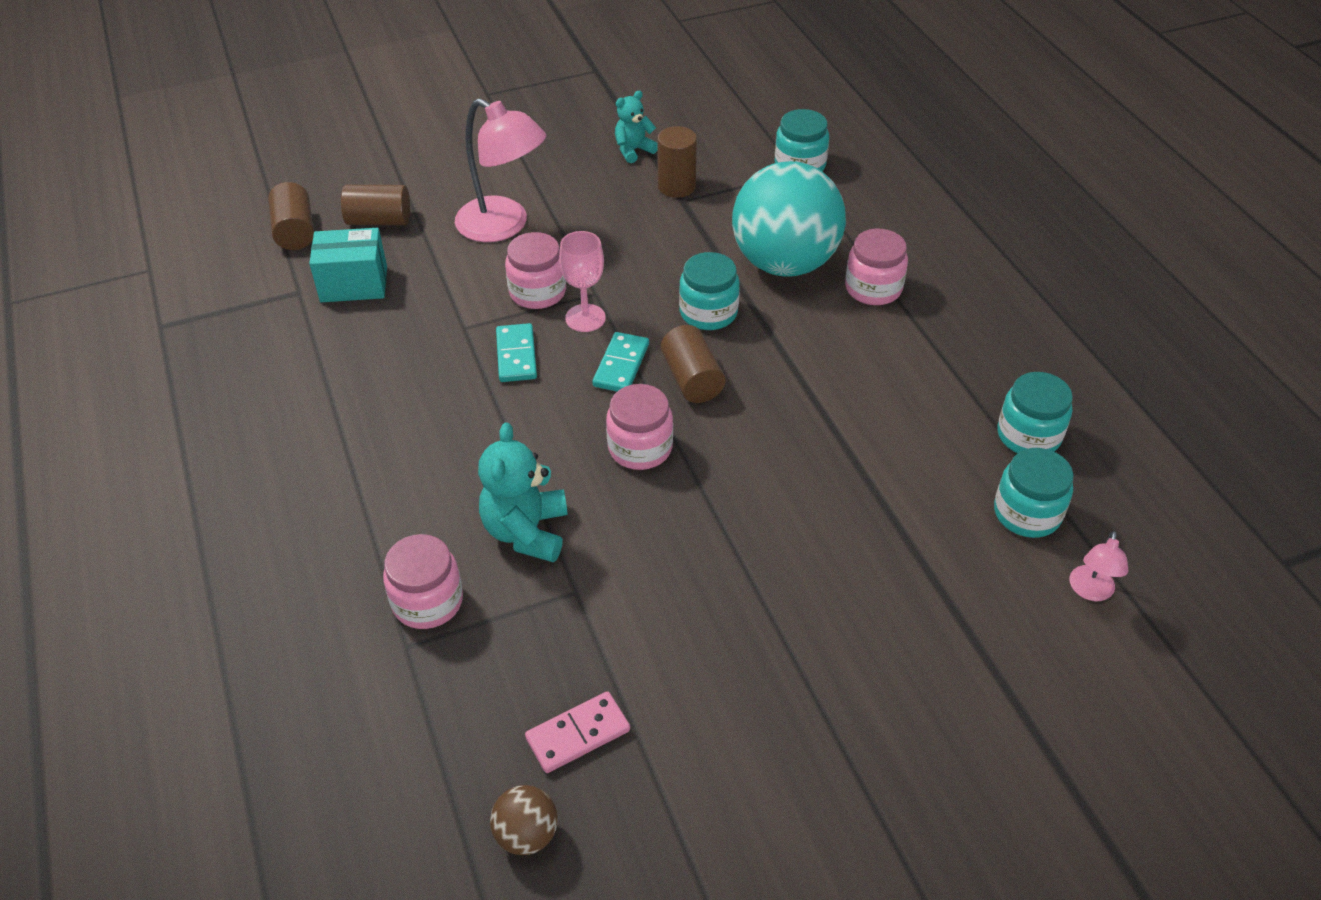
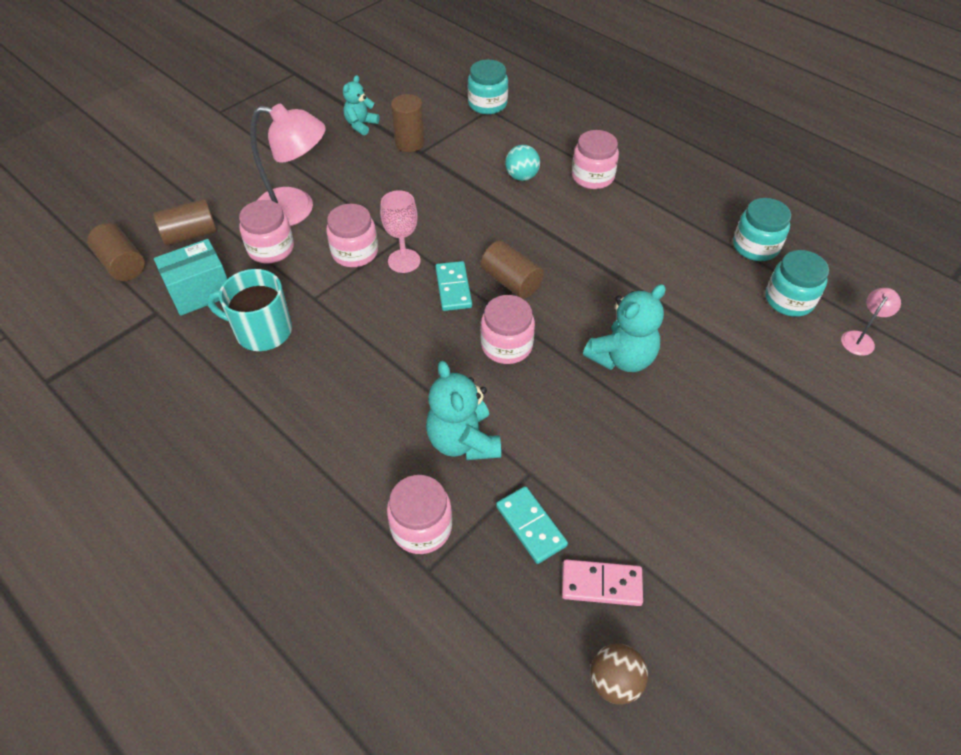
camera: 25 degrees left, 5 degrees up
(390, 344) = (262, 331): none -> turquoise mug
(451, 261) = (271, 249): none -> pink jar
(516, 355) = (369, 306): turquoise domino -> turquoise domino (531, 526)
(578, 734) = (601, 584): pink domino -> pink domino turned 60 degrees clockwise
(708, 312) = (491, 229): turquoise jar -> none
(765, 507) = (622, 358): none -> turquoise teddy bear
(784, 263) = (521, 177): turquoise ball -> turquoise ball, size x0.41
(1090, 591) = (860, 338): pink lamp -> pink lamp turned 135 degrees counterclockwise

